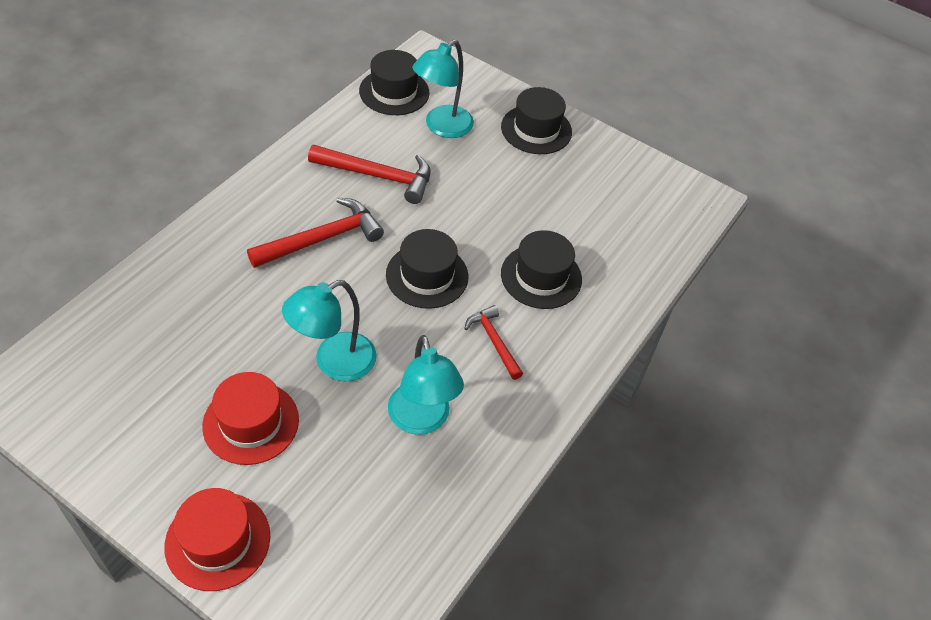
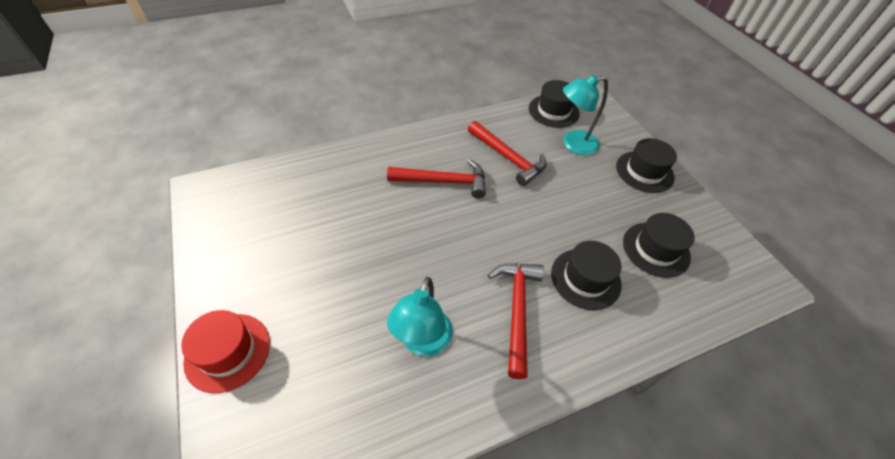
camera: 35 degrees right, 0 degrees up
(251, 422) = (311, 280): red hat -> none
(334, 363) = (392, 267): turquoise lamp -> none
(427, 275) = (498, 237): black hat -> black hat (656, 249)
(494, 341) = (517, 310): red hammer -> red hammer, size x1.66

